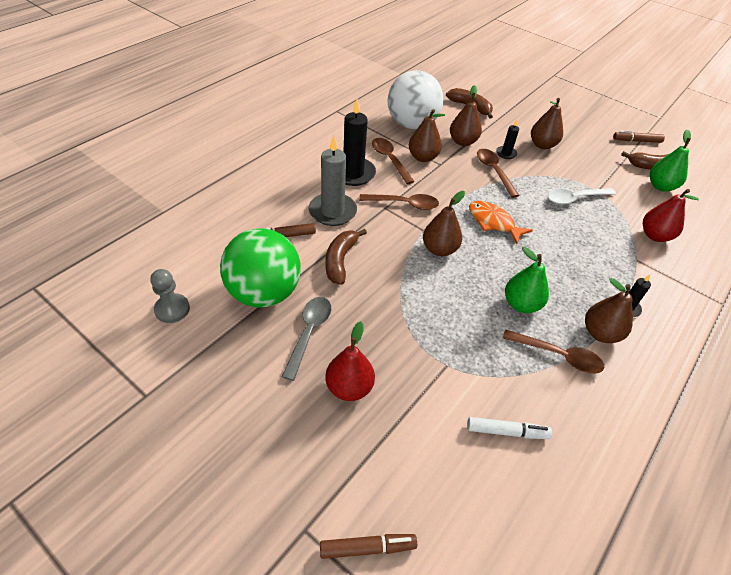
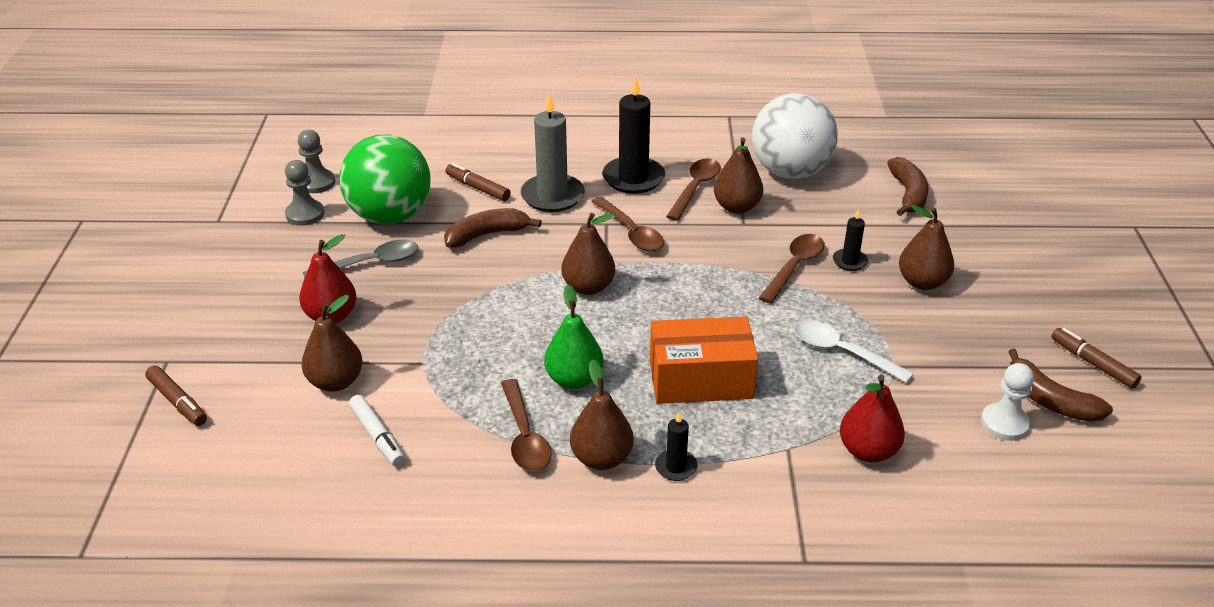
camera: 55 degrees right, 10 degrees down
(205, 337) = (305, 214): none -> grey pawn
(462, 142) = (818, 220): brown pear -> brown pear (336, 382)
(493, 222) = (691, 305): orange fish -> none
(559, 256) = (700, 379): none -> orange box
(660, 186) = (1004, 423): green pear -> white pawn

